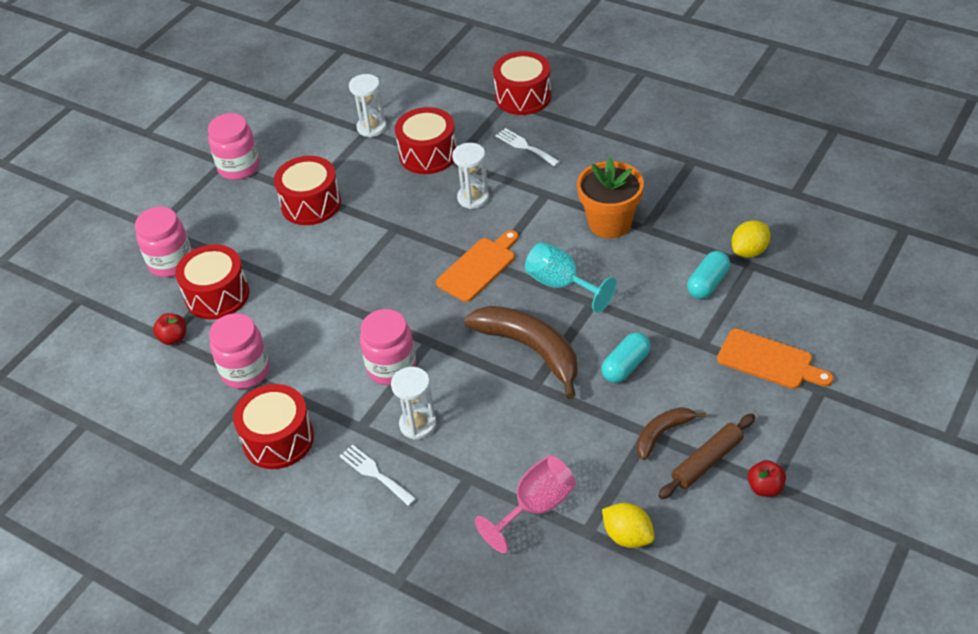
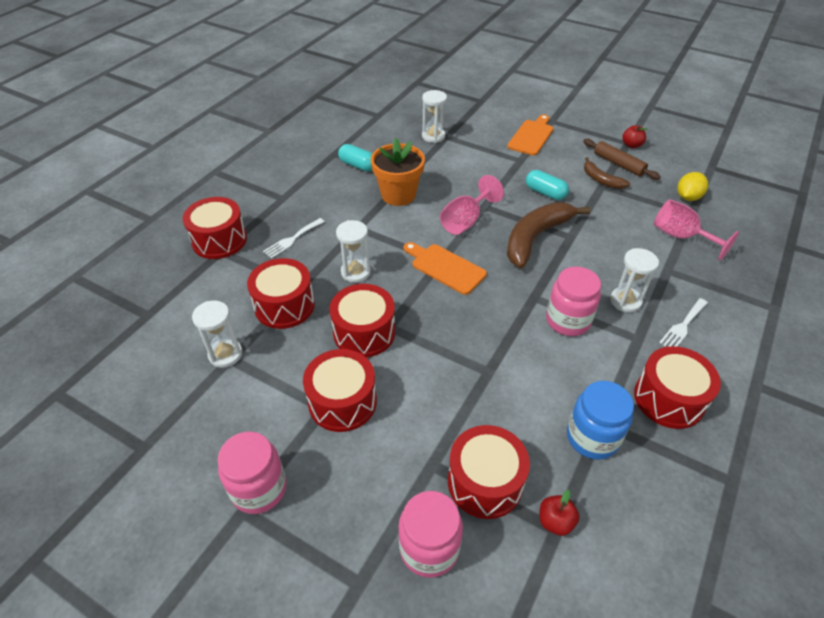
camera: 95 degrees left, 0 degrees up
(245, 371) = (592, 437): pink jar -> blue jar
(389, 211) = (364, 332): none -> red drum
(561, 284) = (465, 221): turquoise goblet -> pink goblet
(708, 283) = (464, 154): turquoise capsule -> turquoise capsule (358, 165)
(749, 251) = (433, 136): yellow lemon -> white hourglass

